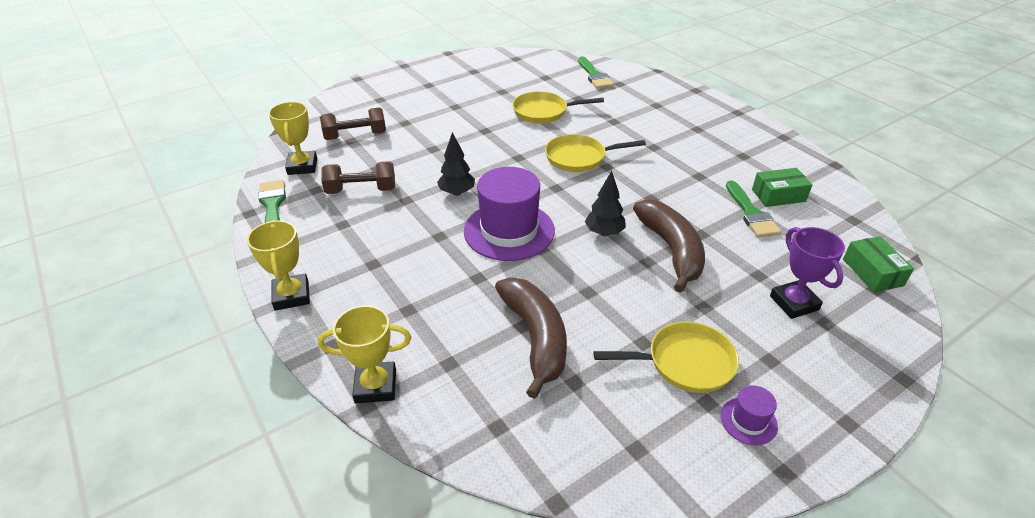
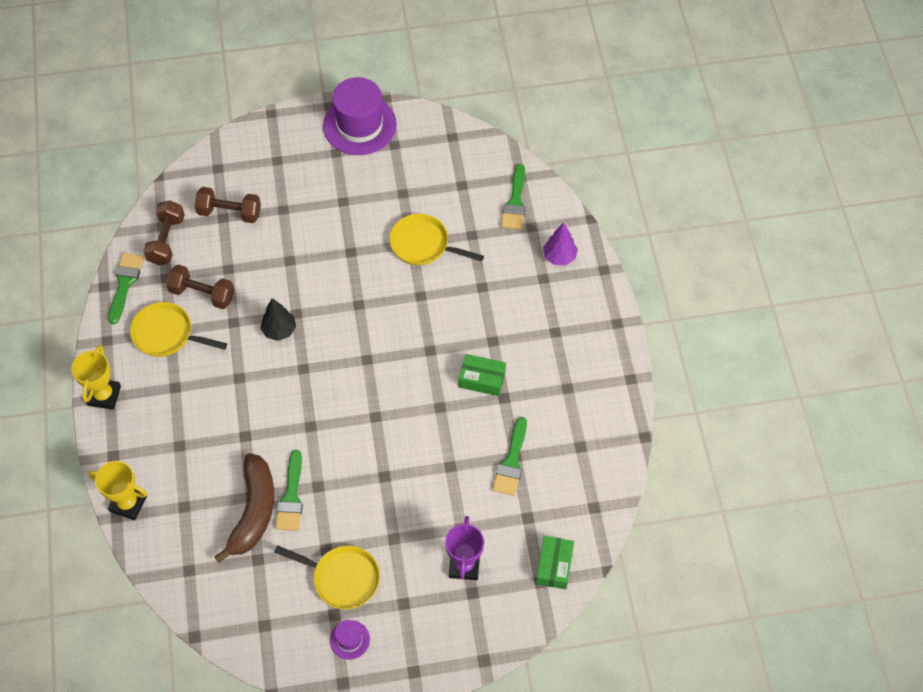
camera: 25 degrees right, 20 degrees up
(302, 166) = (166, 240): yellow trophy -> brown dumbbell
(509, 231) = (296, 395): purple hat -> purple hat (359, 125)
(567, 311) = (291, 497): none -> green brush
(579, 158) = (413, 328): yellow pan -> yellow pan (167, 334)
(604, 233) = (371, 430): black tree -> none
(656, 92) = (559, 257): none -> purple tree
(671, 250) = (412, 473): brown banana -> none
(778, 195) = (554, 451): green box -> green box (482, 379)

